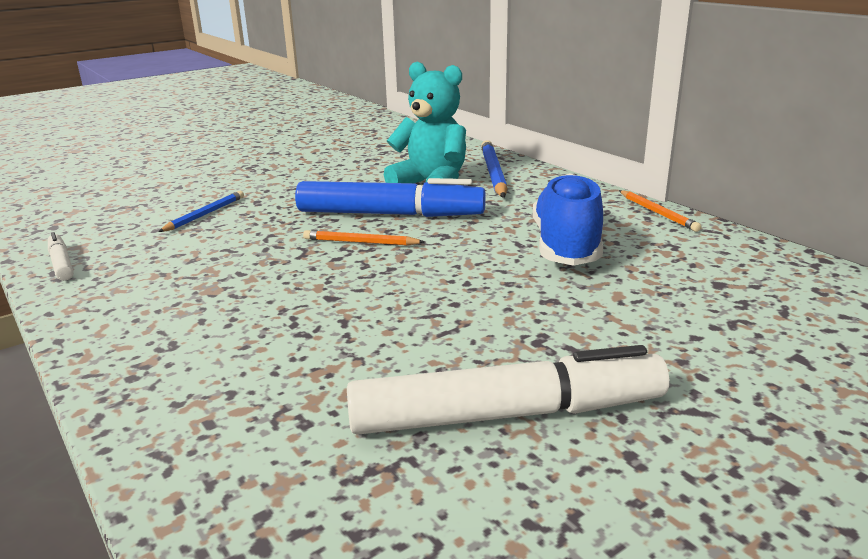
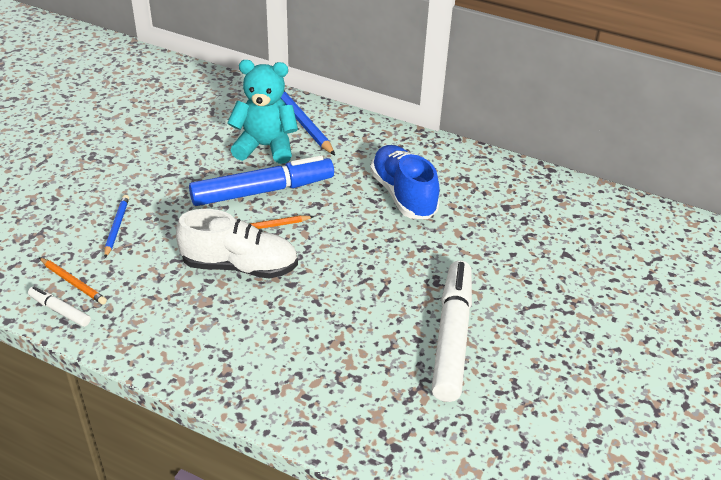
camera: 30 degrees left, 15 degrees up
(289, 268) = (239, 266): none -> white shoe
(505, 414) = (451, 337): white marker -> white marker turned 45 degrees counterclockwise
(658, 213) = (440, 145): orange pencil -> orange pencil (73, 282)

